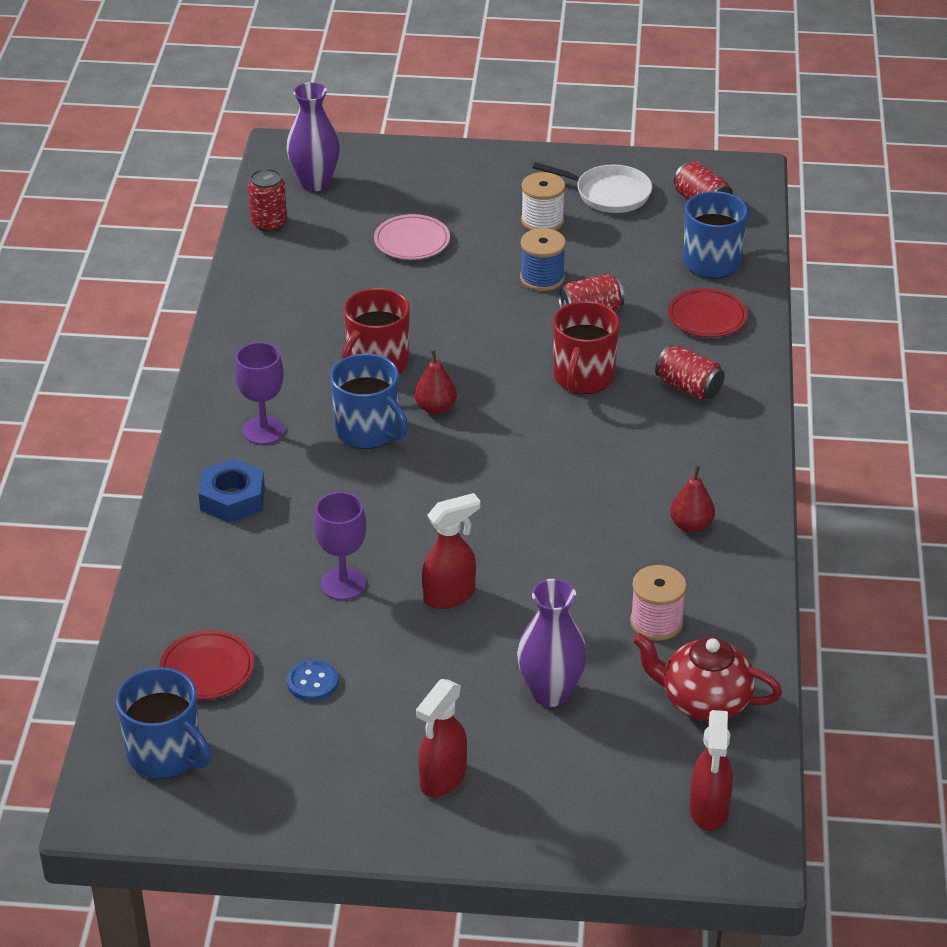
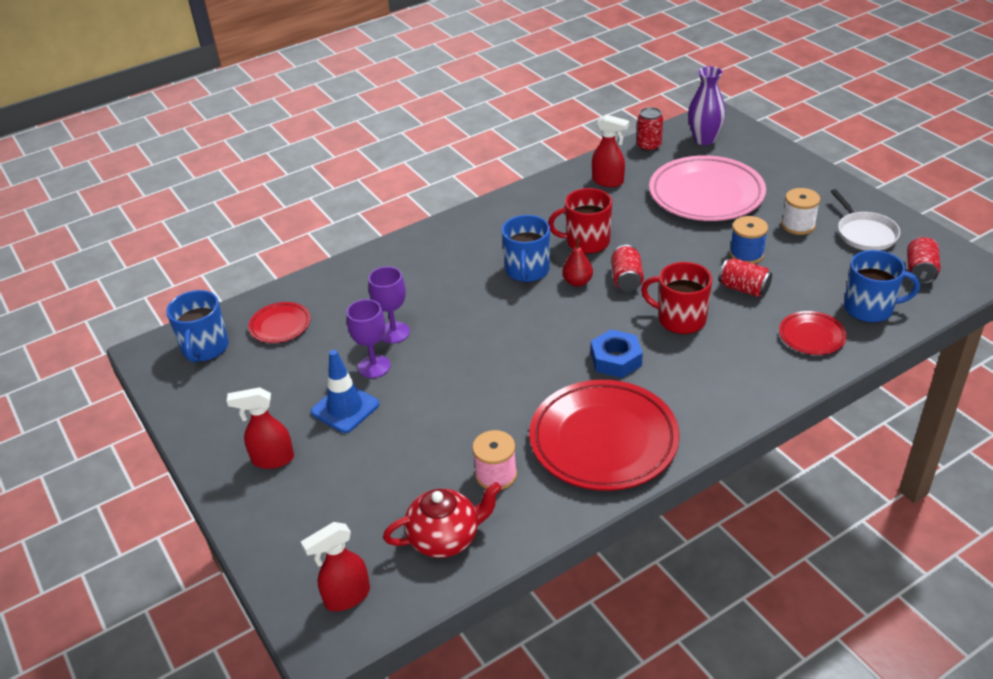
camera: 55 degrees right, 0 degrees up
(232, 499) = (418, 259): blue nut -> blue nut (616, 359)
(263, 430) = (483, 238): purple goblet -> purple goblet (374, 366)
(312, 682) = (305, 366): blue button -> none
(412, 241) = (706, 194): pink plate -> pink plate, size x2.08
(426, 683) = (345, 408): none -> blue traffic cone
(450, 595) = (427, 376): red spray bottle -> red spray bottle (608, 181)
(550, 692) = (386, 463): purple vase -> none
(583, 378) = (680, 319): red mug -> red mug turned 45 degrees clockwise
(688, 388) = (732, 366): red can -> red can (626, 279)
(691, 525) = (603, 440): red pear -> red plate
(703, 701) = (445, 538): red teapot -> red teapot turned 90 degrees clockwise

